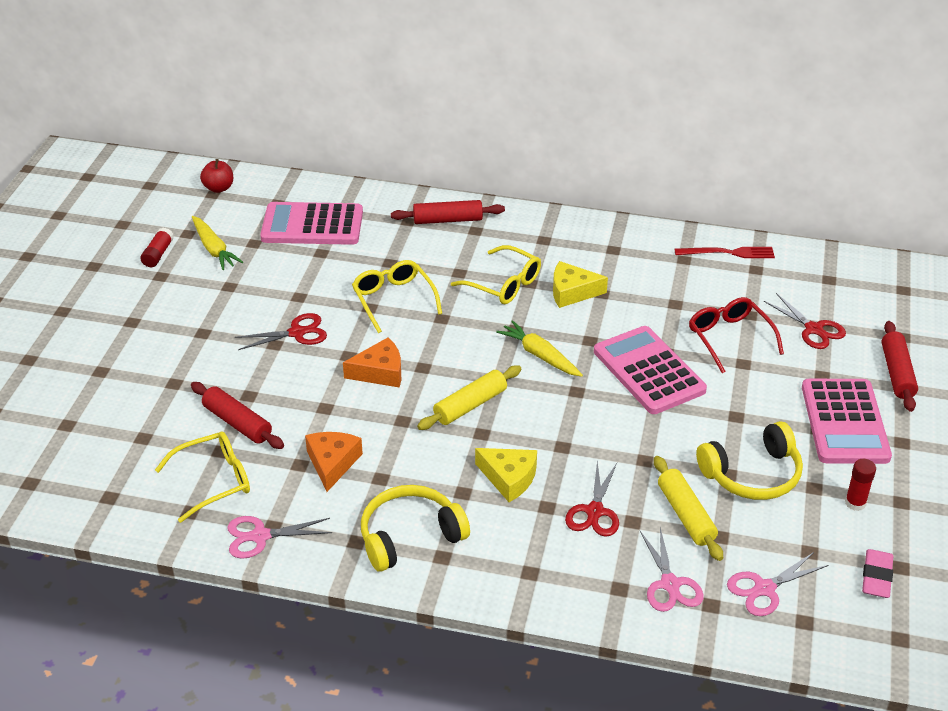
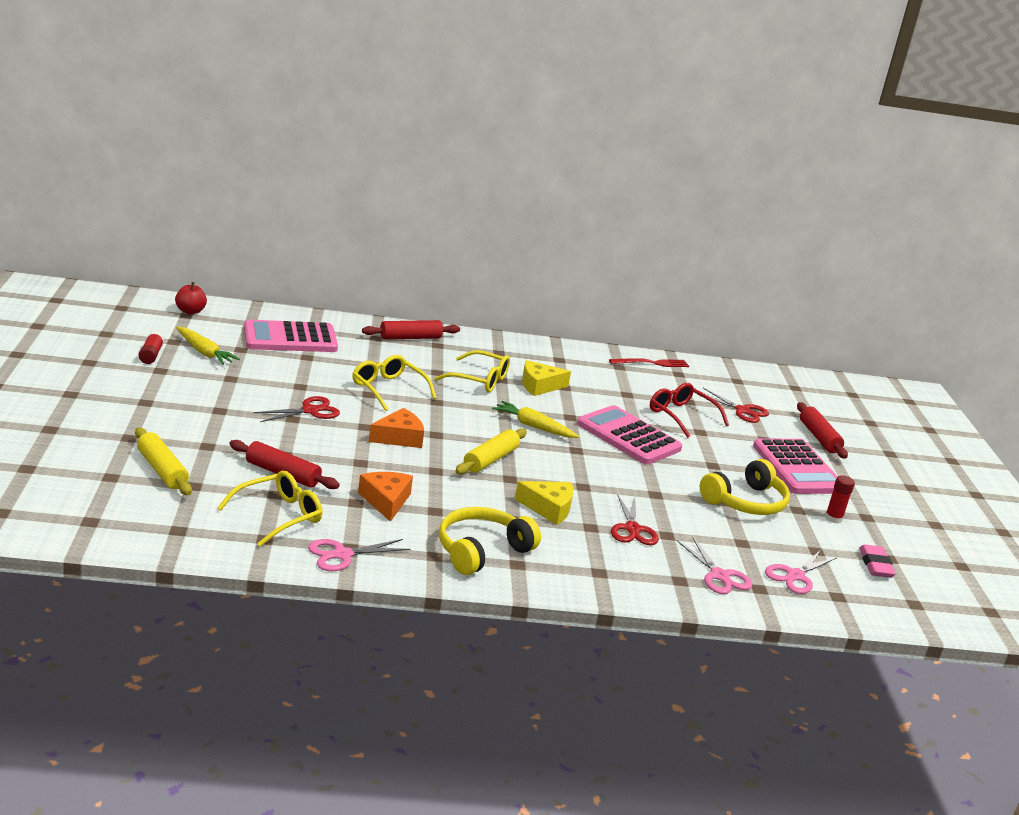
camera: 20 degrees left, 15 degrees down
(686, 515) = (707, 529): yellow rolling pin -> yellow rolling pin (162, 470)

